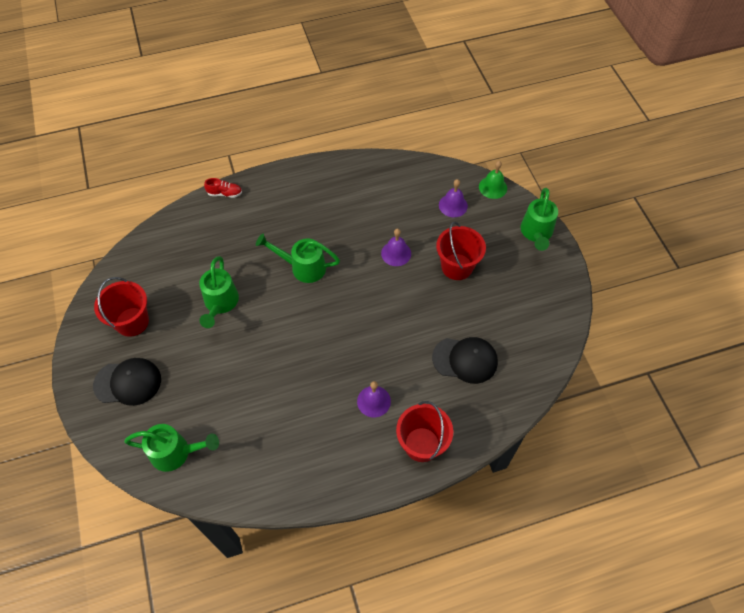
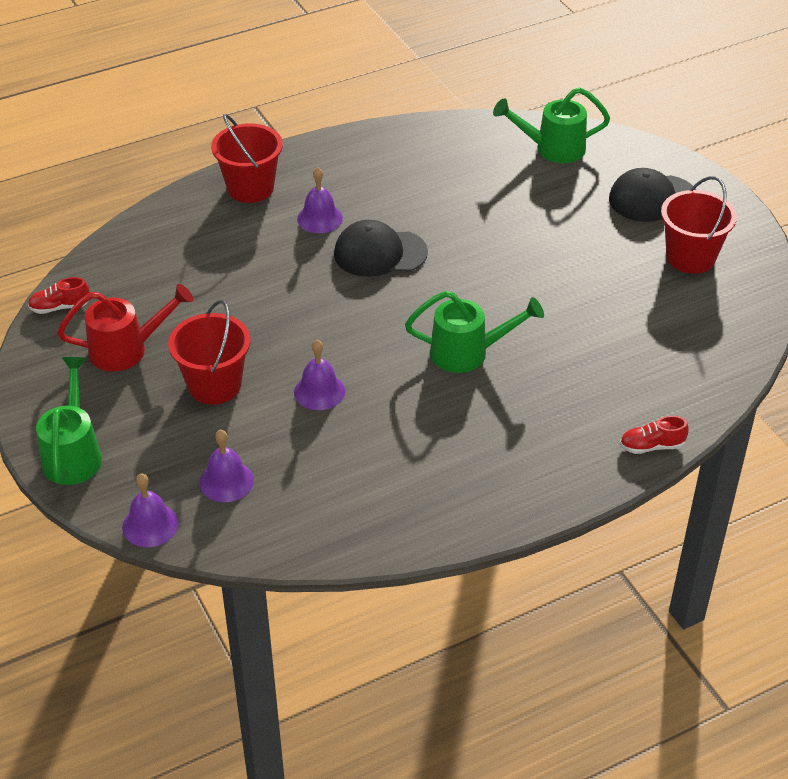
camera: 170 degrees right, 15 degrees down
(220, 303) = (575, 292): green watering can -> none
(465, 360) = (197, 273): black cap -> black cap (380, 253)
(493, 187) = (150, 525): green bell -> purple bell
(510, 301) = (126, 350): none -> red watering can
(556, 343) = (60, 307): none -> red shoe

